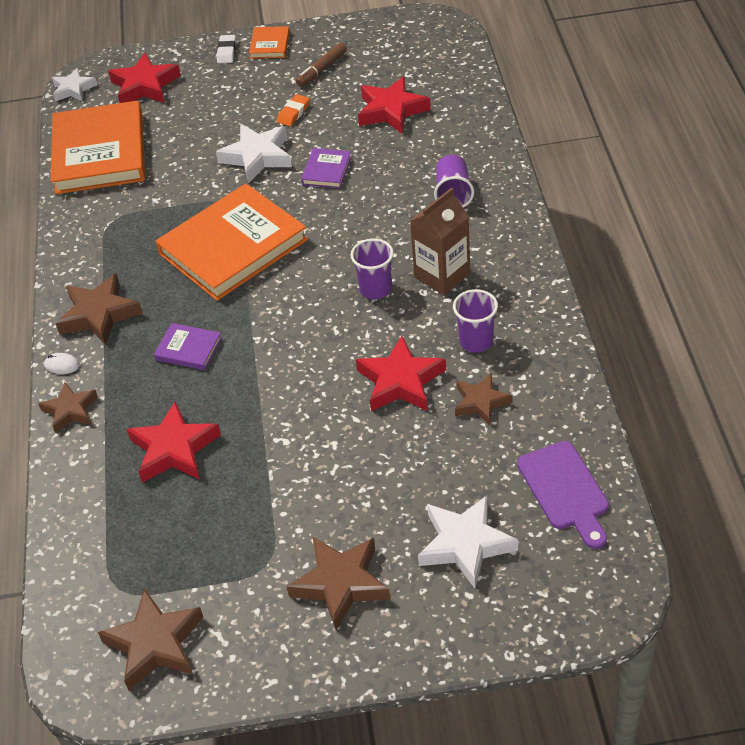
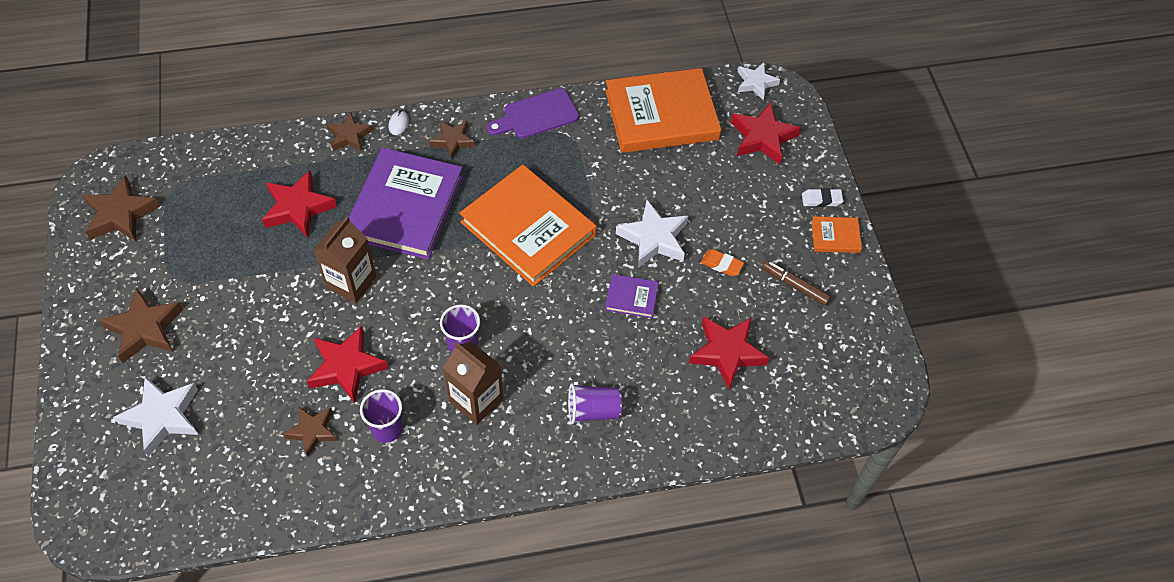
camera: 80 degrees right, 10 degrees up
(99, 314) = (452, 141): brown star -> brown star, size x0.64
(188, 349) = (405, 207): purple book -> purple book, size x2.30
(288, 388) = (351, 282): none -> brown carton
(565, 490) = (202, 497): purple cutting board -> purple cutting board (537, 115)

